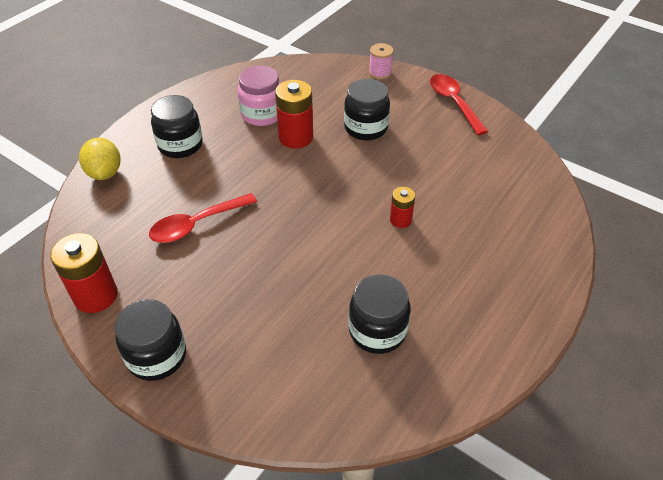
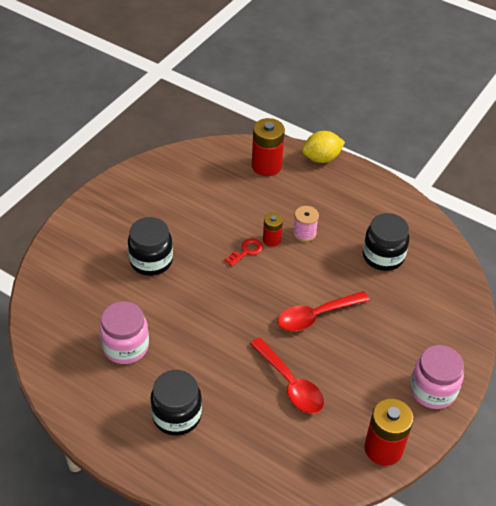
camera: 95 degrees left, 0 degrees up
(105, 173) = (223, 480): yellow lemon -> yellow lemon (321, 158)
(157, 356) = (432, 390): black jar -> pink jar
(296, 137) = (165, 315): red battery -> red battery (266, 166)
(380, 73) = (59, 248): pink spool -> pink spool (304, 233)
(381, 197) = (246, 251): none -> red key
(454, 103) = (114, 196): red spoon -> red spoon (316, 316)

